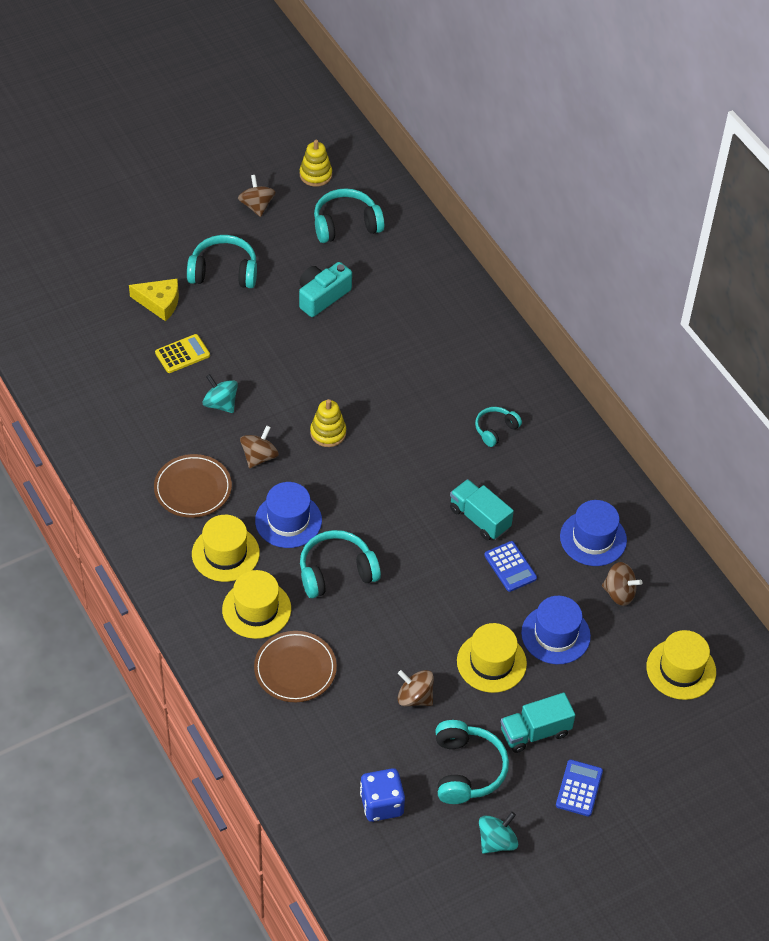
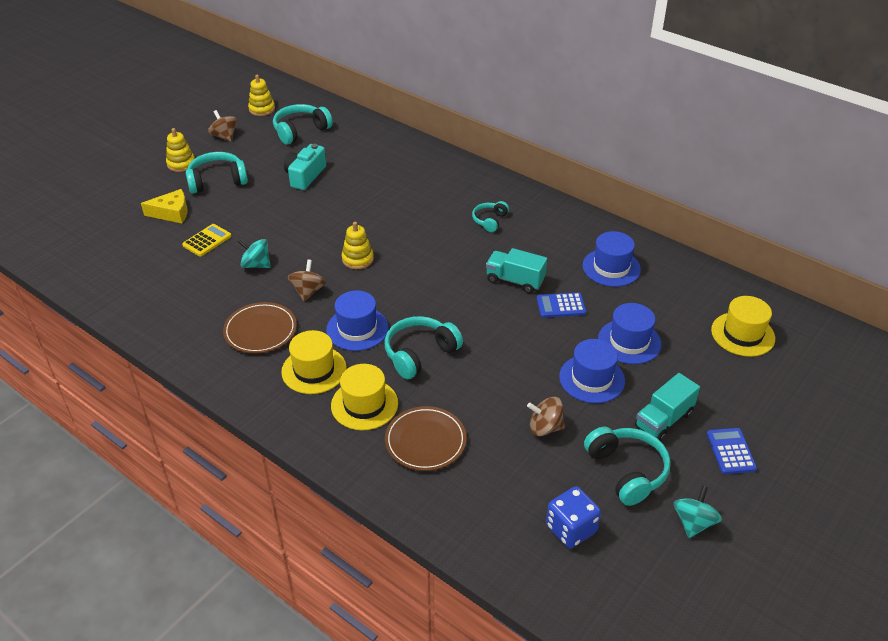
camera: 20 degrees left, 10 degrees down
(194, 233) = (181, 164): none -> yellow stacking toy
(491, 662) = (592, 379): yellow hat -> blue hat
(510, 567) = (561, 306): blue calculator -> blue calculator turned 135 degrees clockwise
(619, 593) = (657, 297): brown spinning top -> none

